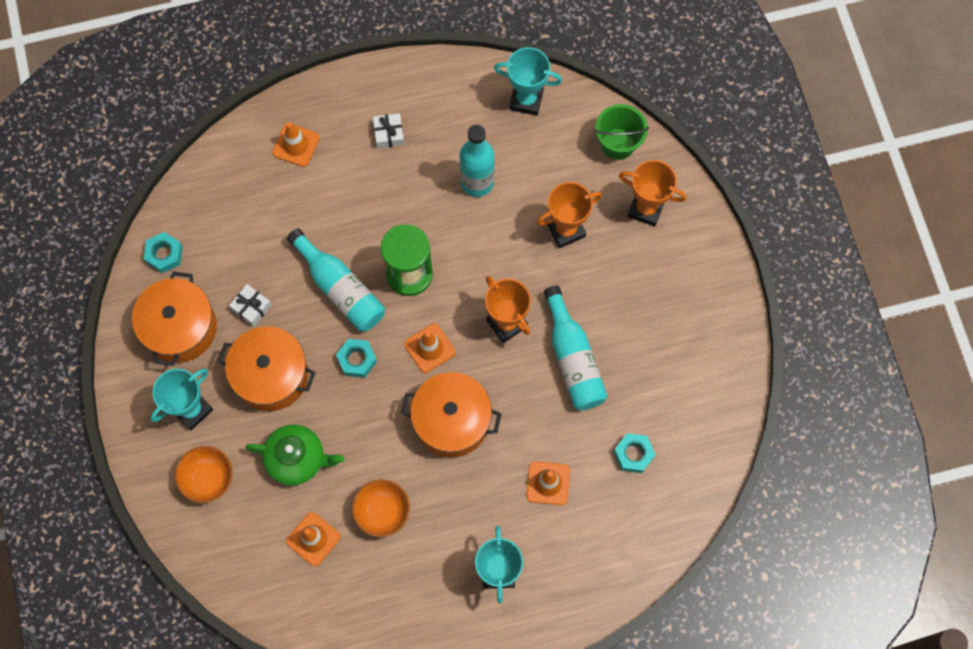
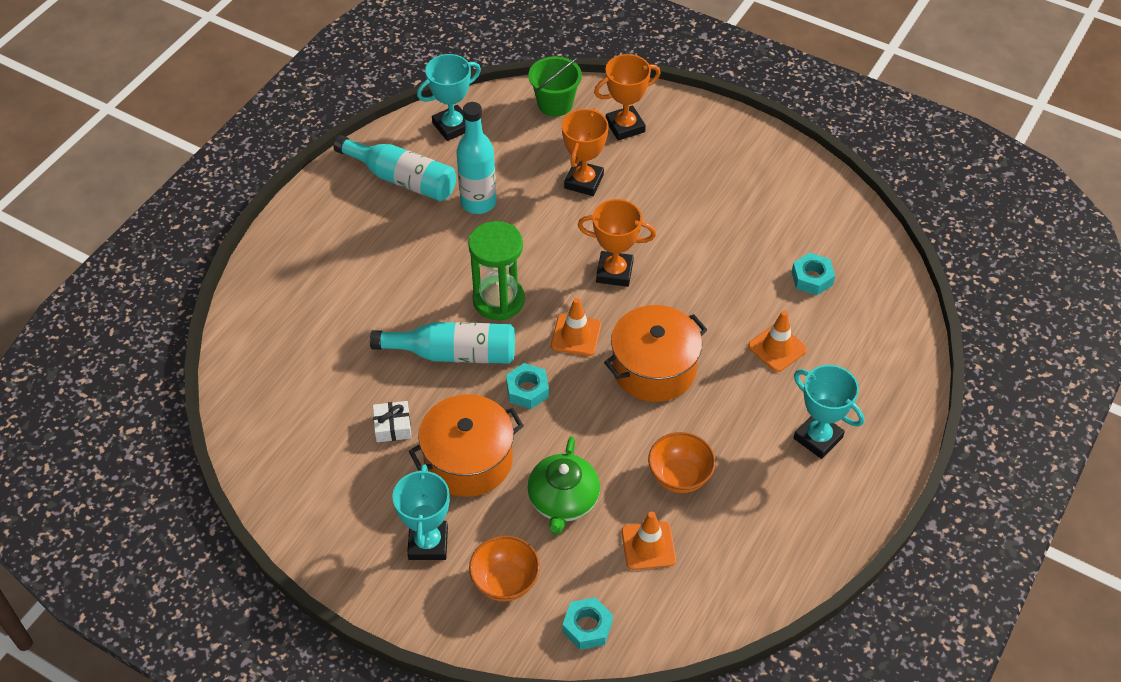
camera: 45 degrees left, 20 degrees down
(164, 254) = (267, 451): turquoise nut -> turquoise nut (587, 627)
(180, 328) = (345, 492): orange pot -> none
(296, 145) = (296, 287): orange traffic cone -> none
(297, 458) = (563, 500): green teapot -> green teapot turned 135 degrees clockwise
(389, 134) = (368, 223): white gift -> none
(573, 358) = (692, 255): turquoise bottle -> turquoise bottle (402, 179)

